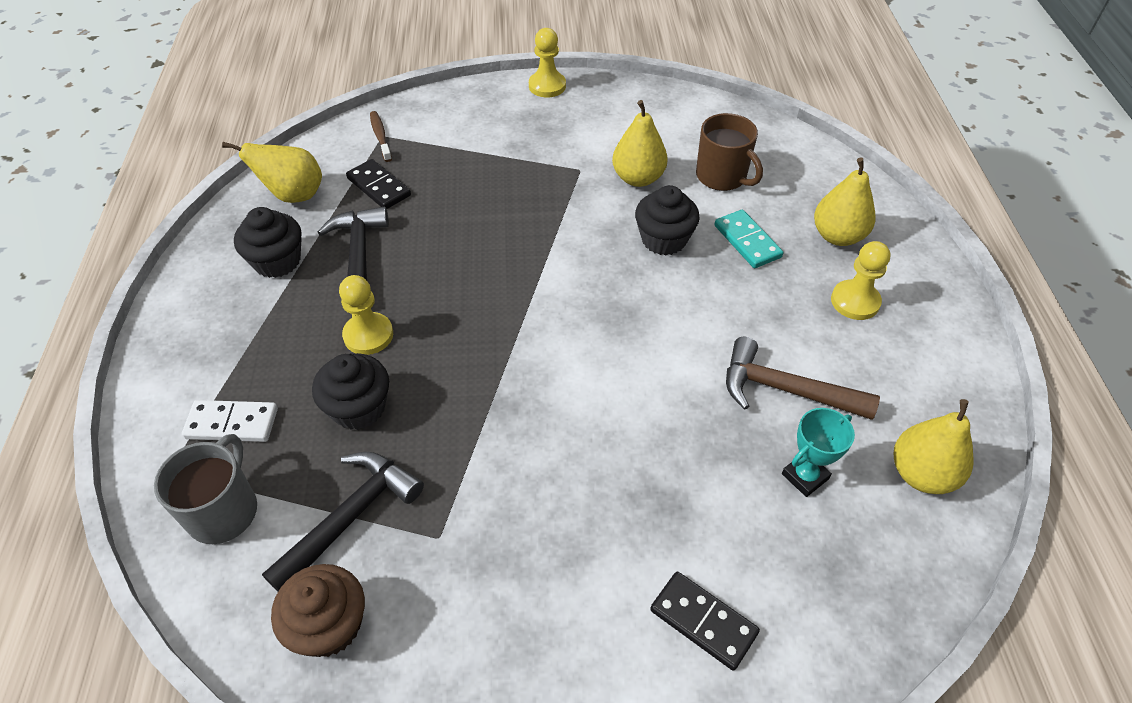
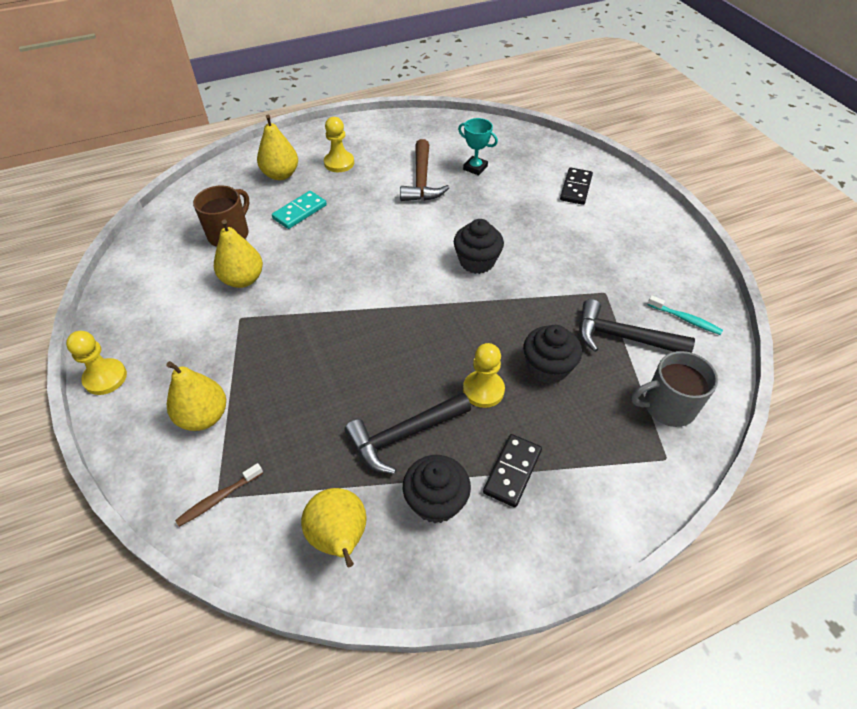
camera: 110 degrees left, 0 degrees up
(232, 423) = (608, 440): white domino -> none
(329, 625) = (685, 319): brown cupcake -> turquoise toothbrush
(379, 187) = (303, 462): black domino -> black domino (512, 471)
(664, 239) = (312, 251): black cupcake -> black cupcake (477, 261)
(921, 474) = (451, 134): yellow pear -> yellow pear (204, 416)

